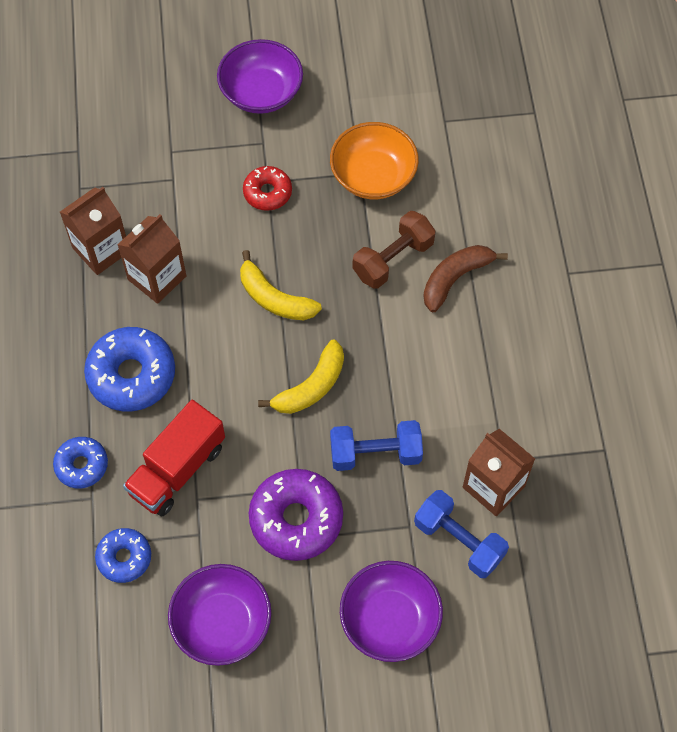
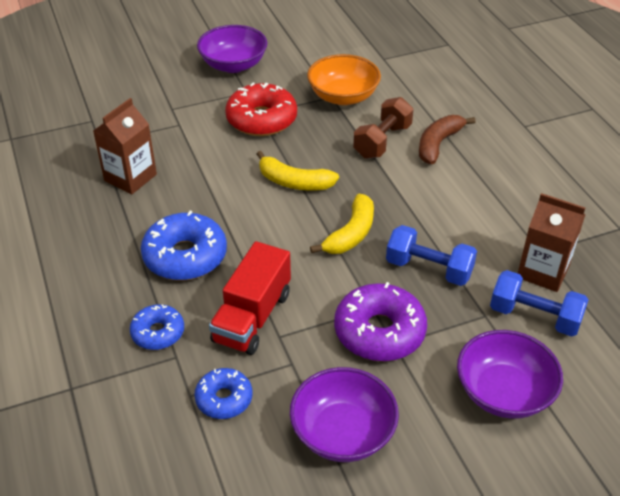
camera: 15 degrees left, 20 degrees down
(157, 278) = (186, 187): brown carton -> none
(267, 192) = (261, 119): red donut -> red donut, size x1.71
(375, 453) = (429, 269): blue dumbbell -> blue dumbbell turned 45 degrees clockwise

